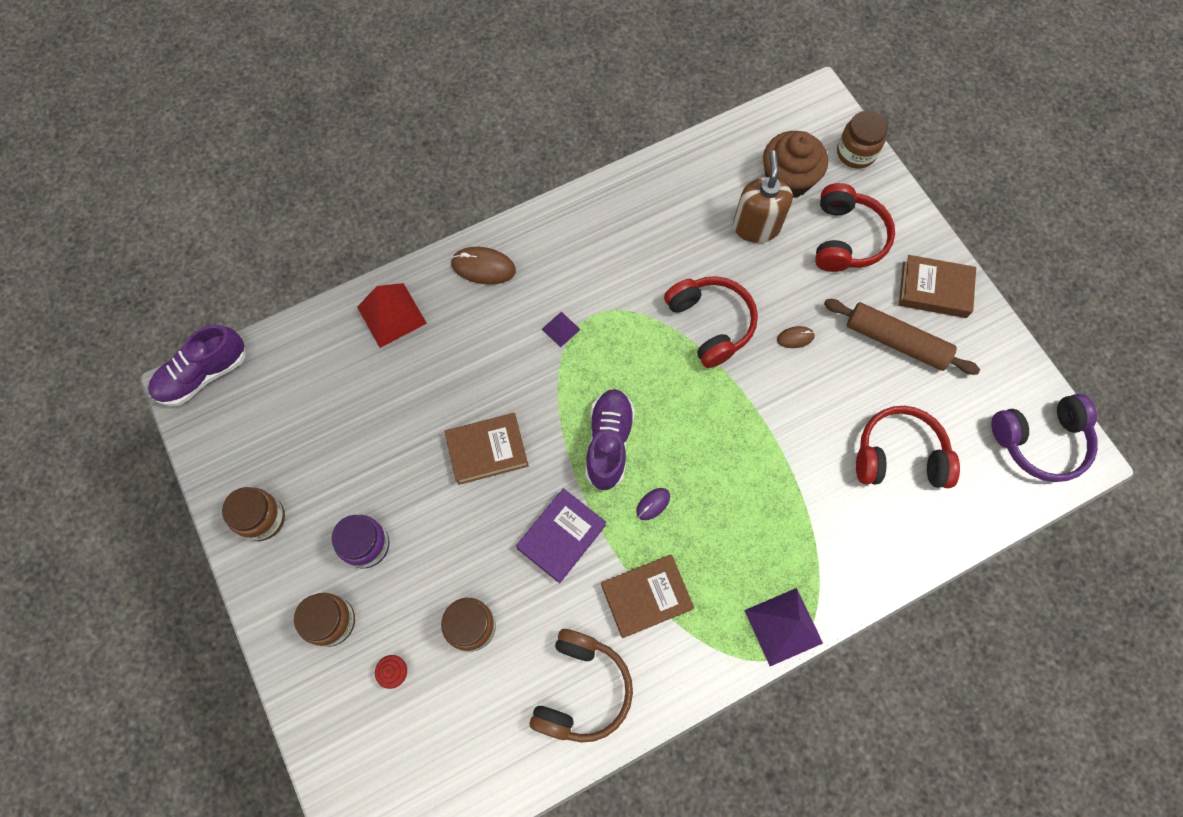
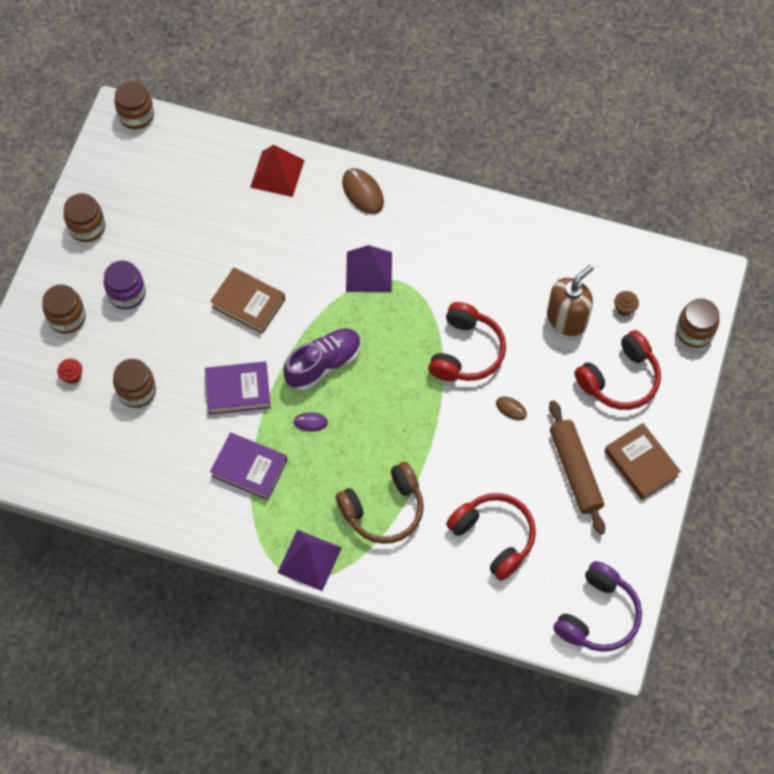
camera: 45 degrees right, 5 degrees down
(204, 374) = (136, 115): purple shoe -> brown jar
(561, 329) = (369, 272): purple pyramid -> purple pyramid, size x1.88
(581, 689) = (160, 481): brown headphones -> brown headphones (383, 509)
(646, 597) = (249, 468): brown book -> purple book
(787, 180) = (624, 308): brown cupcake -> brown cupcake, size x0.42
(1040, 441) = (597, 615): purple headphones -> purple headphones turned 90 degrees counterclockwise

